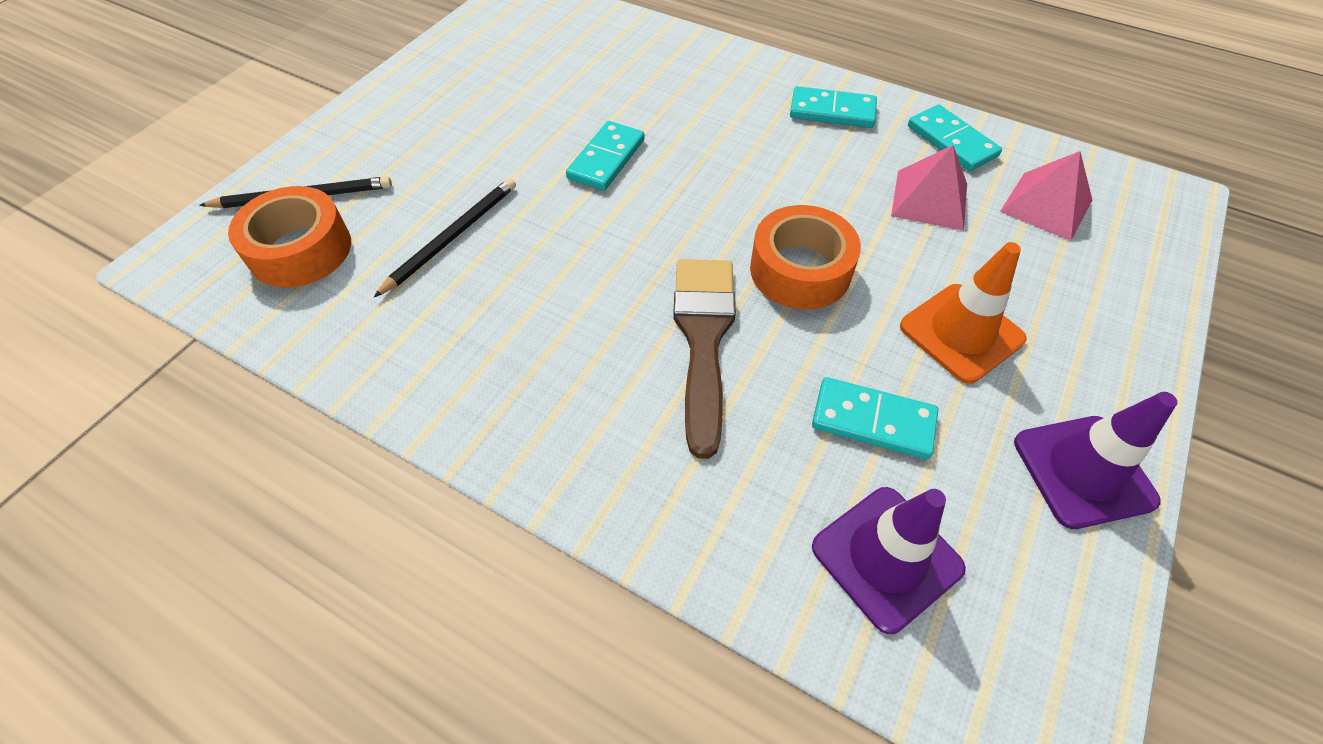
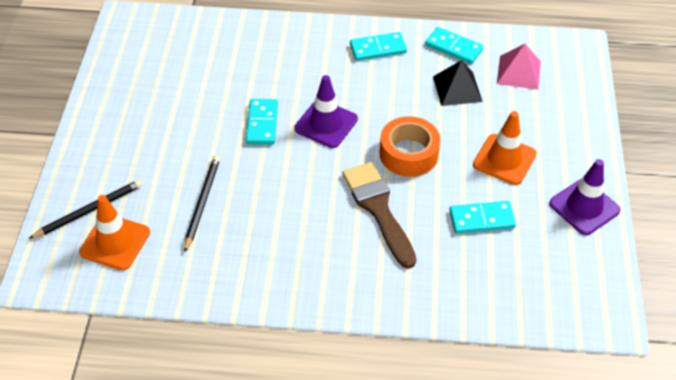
camera: 25 degrees left, 5 degrees down
(300, 250) = (115, 242): orange tape -> orange traffic cone
(886, 557) = (515, 278): purple traffic cone -> purple traffic cone (326, 124)
(929, 199) = (457, 89): pink pyramid -> black pyramid

